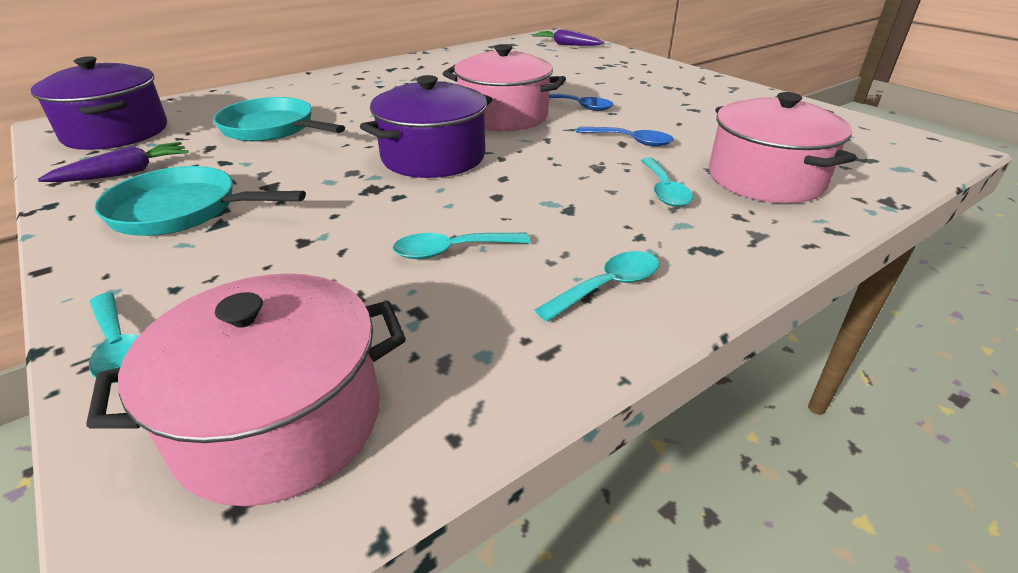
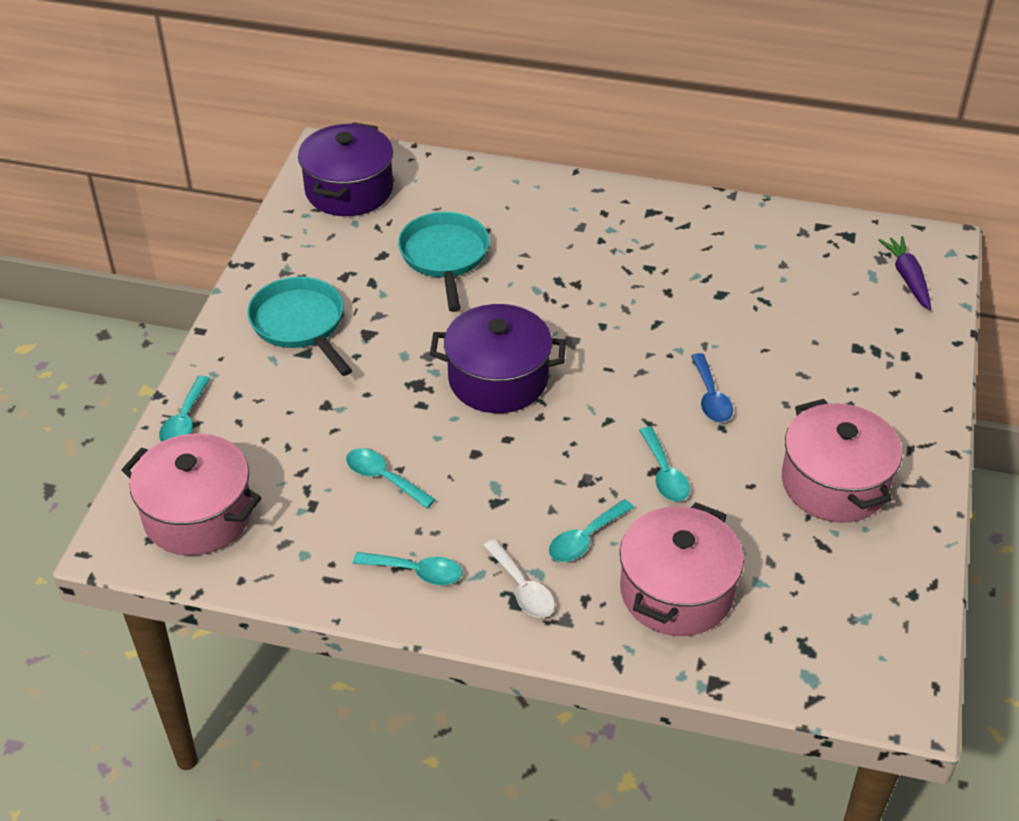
camera: 50 degrees right, 10 degrees up
(125, 173) = (310, 254): purple carrot -> none
(503, 116) = (625, 364): pink pot -> pink pot (834, 483)
(630, 141) = (664, 473): blue spoon -> turquoise spoon
(694, 239) = (522, 588): none -> white spoon

